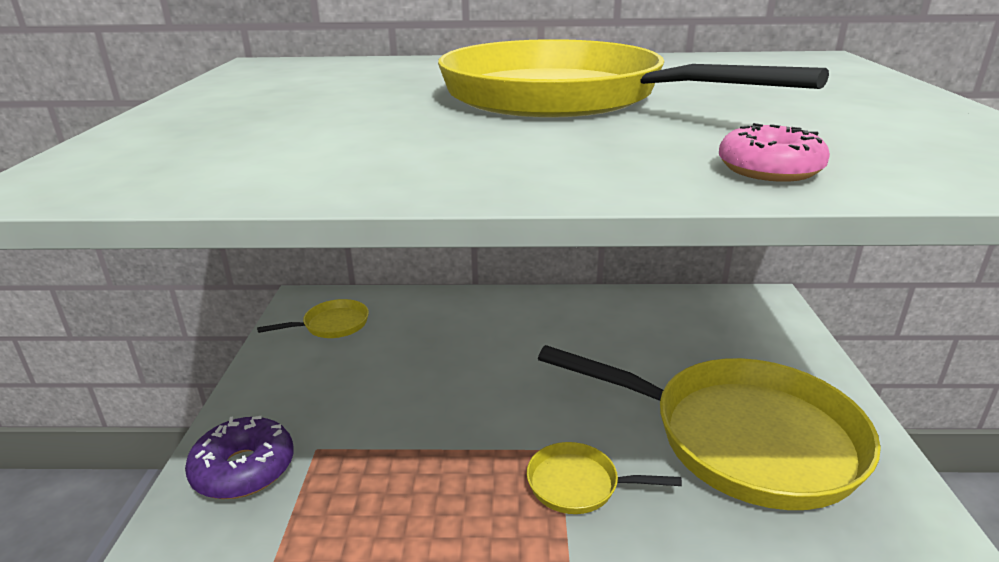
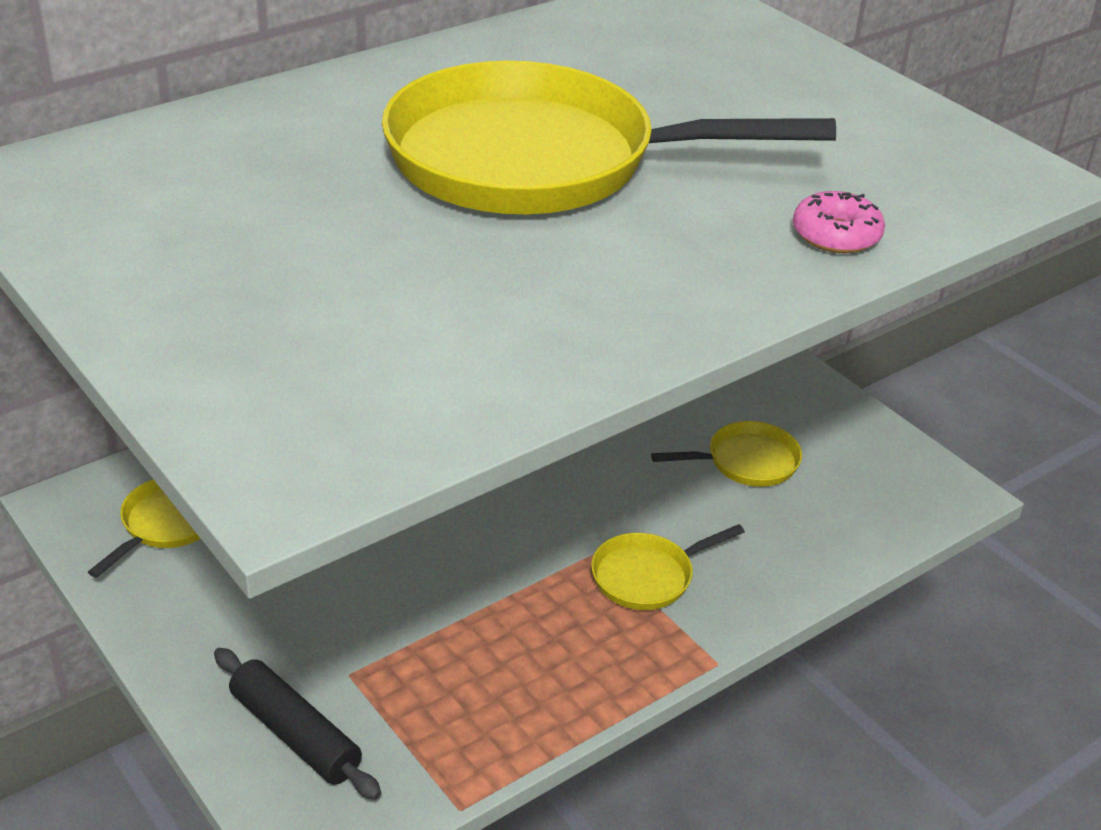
camera: 40 degrees left, 10 degrees up
(244, 469) = (295, 735): purple donut -> black rolling pin
(741, 438) = (746, 462): yellow pan -> yellow pan, size x0.42

